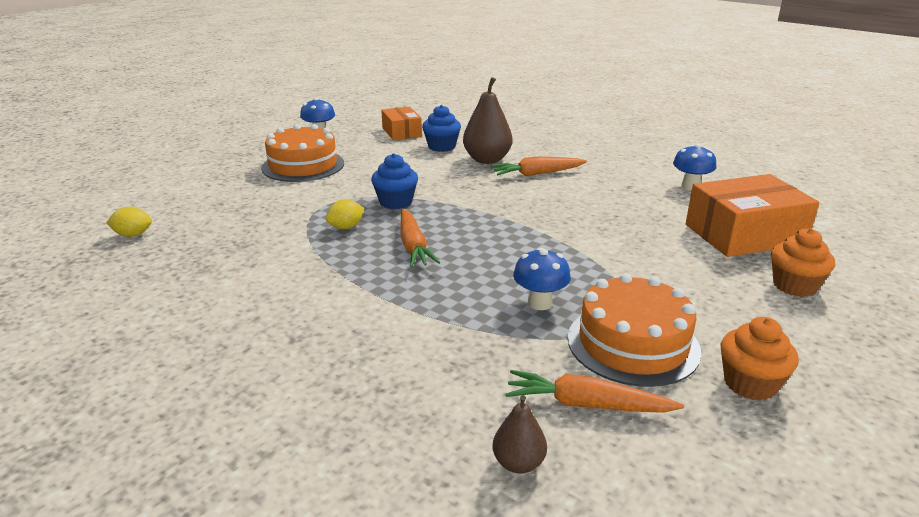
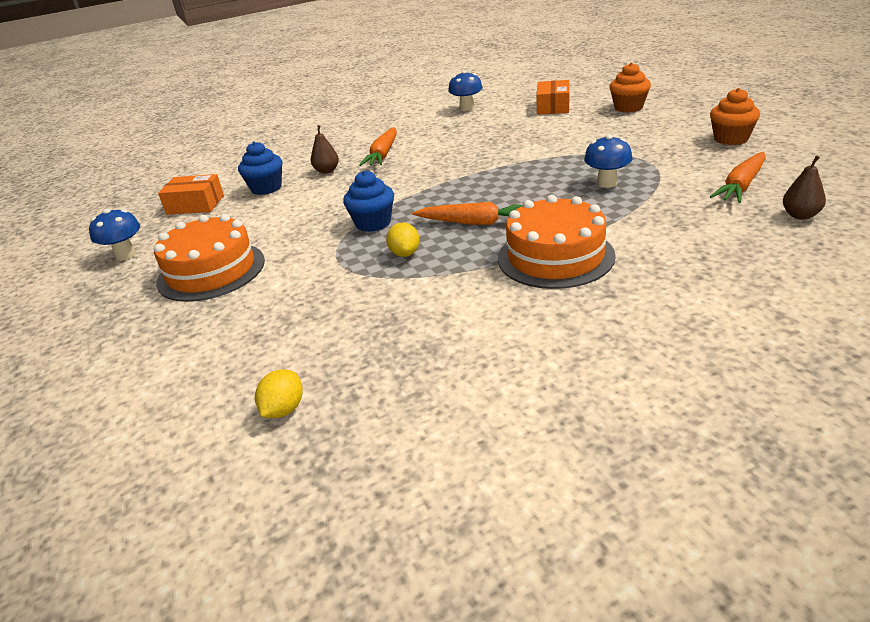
camera: 60 degrees left, 5 degrees up
(487, 160) = (327, 171): brown pear -> brown pear, size x0.54
(633, 344) = (675, 161): orange cake -> orange cake (555, 256)
(744, 234) = (553, 107): orange box -> orange box, size x0.59

